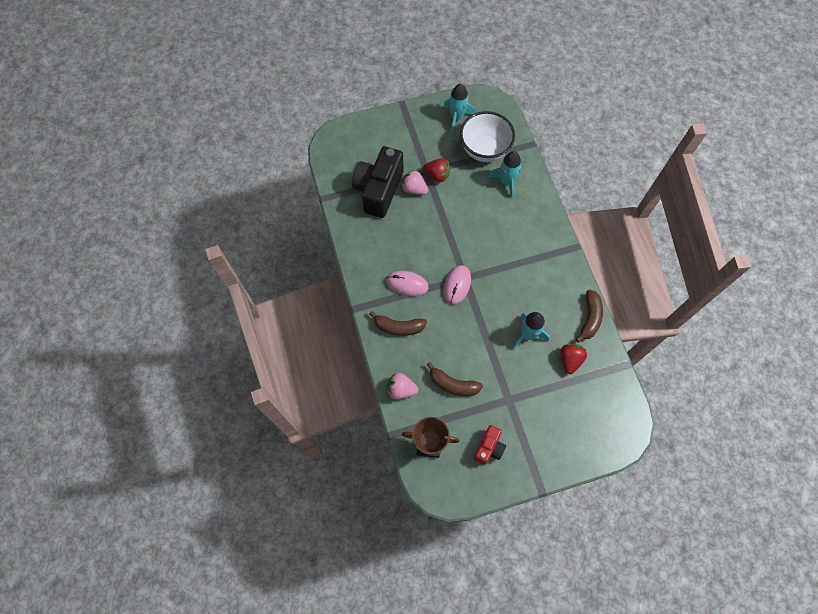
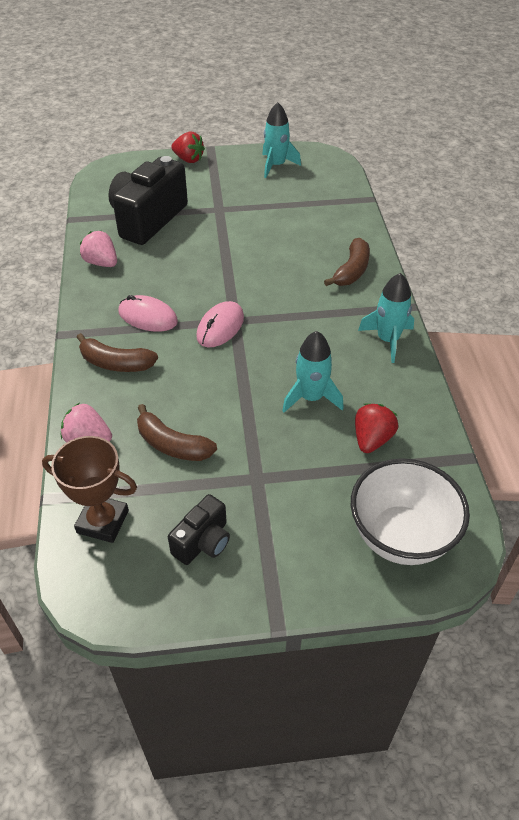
camera: 10 degrees right, 20 degrees down
(414, 189) = (196, 223): pink strawberry -> pink strawberry (101, 263)
(437, 175) = (232, 214): red strawberry -> red strawberry (188, 159)
(484, 150) = (303, 198): white bowl -> white bowl (401, 536)
(489, 448) = (203, 542): red camera -> black camera
(506, 181) = (325, 229): turquoise rocket -> turquoise rocket (387, 340)
(589, 318) = (415, 391): brown banana -> brown banana (351, 271)

